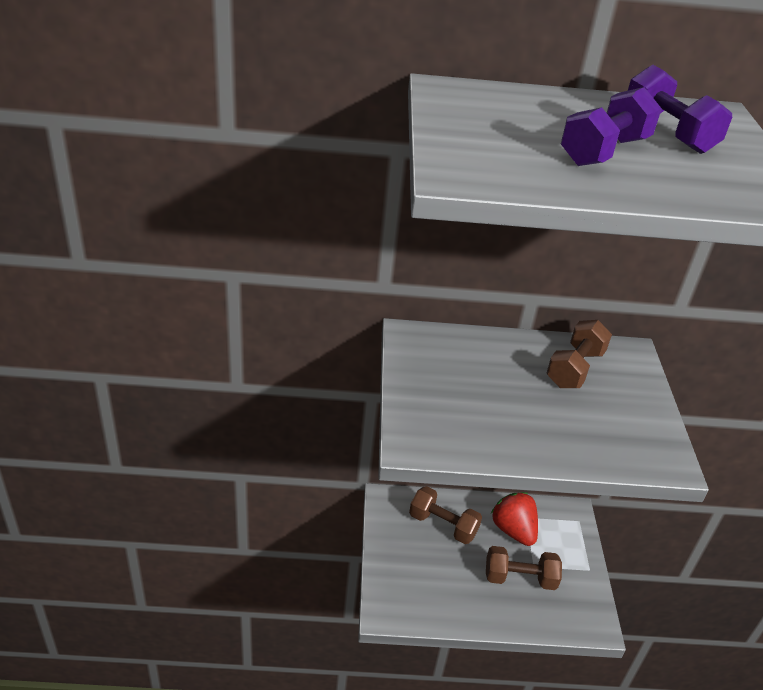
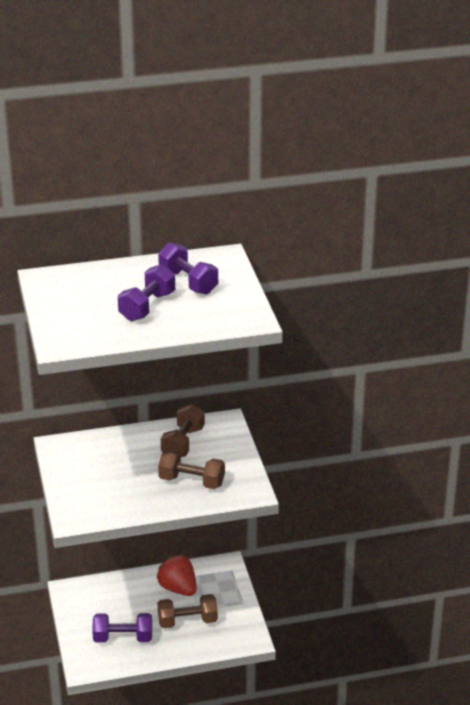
camera: 10 degrees left, 5 degrees down
(439, 582) = (123, 638): none -> purple dumbbell
(443, 525) = (119, 598): brown dumbbell -> brown dumbbell (191, 481)

